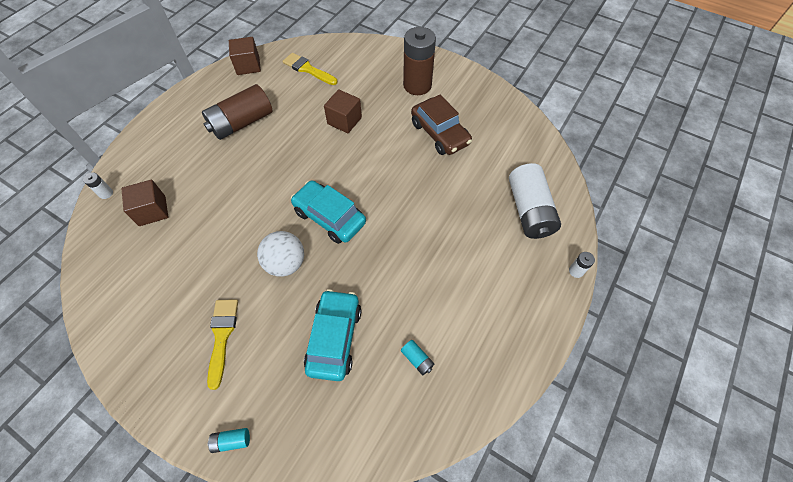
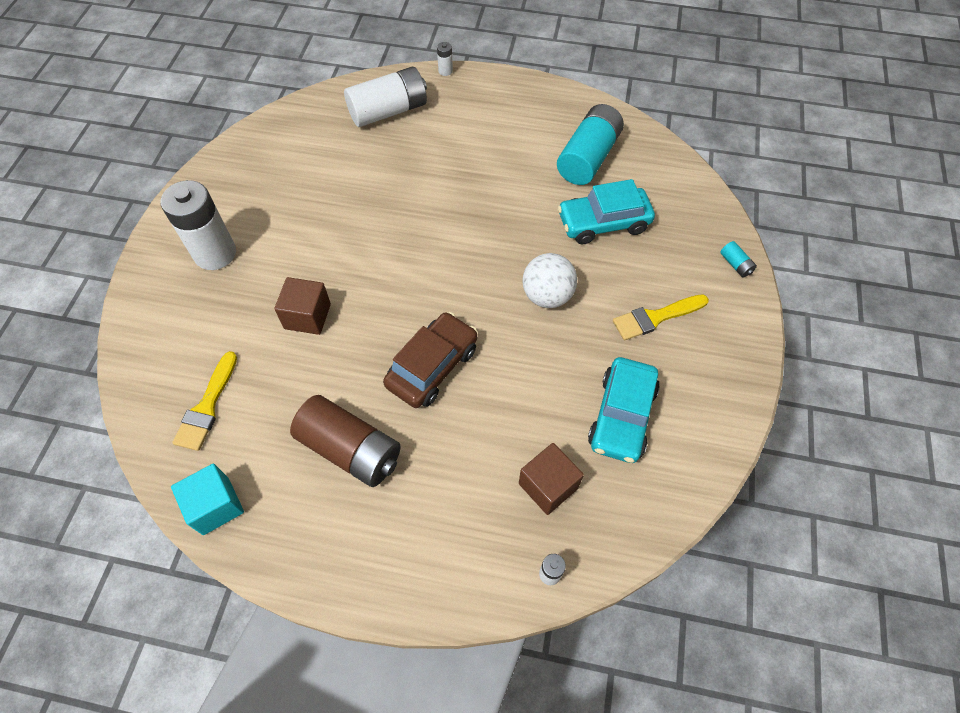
camera: 110 degrees left, 0 degrees up
(248, 66) = (216, 506): brown cube -> turquoise cube
(329, 217) = (469, 277): turquoise car -> turquoise car (621, 416)
(417, 85) = (215, 253): brown battery -> white battery
(417, 359) = (588, 158): turquoise battery -> turquoise battery, size x2.46
(439, 133) = (301, 208): brown car -> brown car (432, 367)

